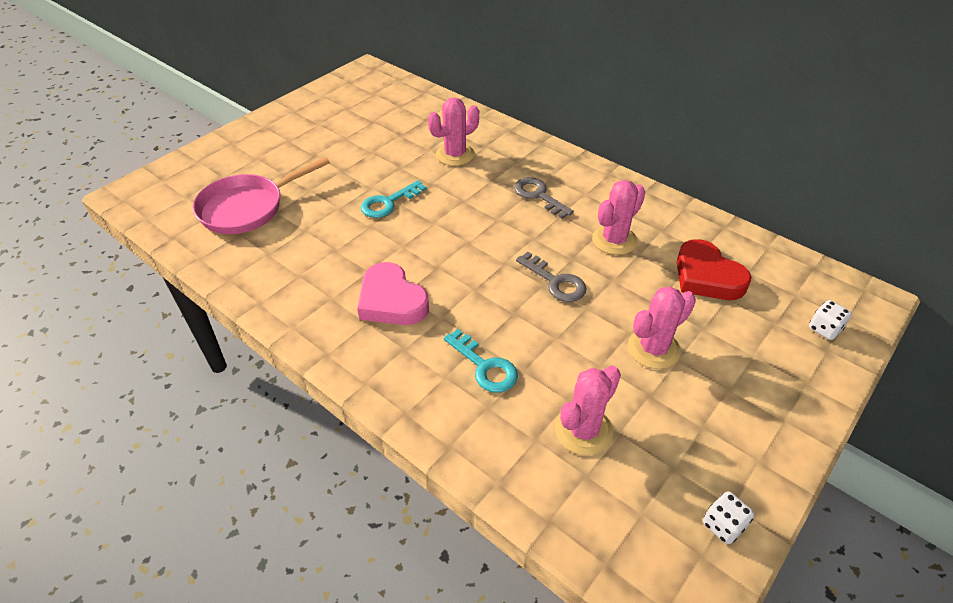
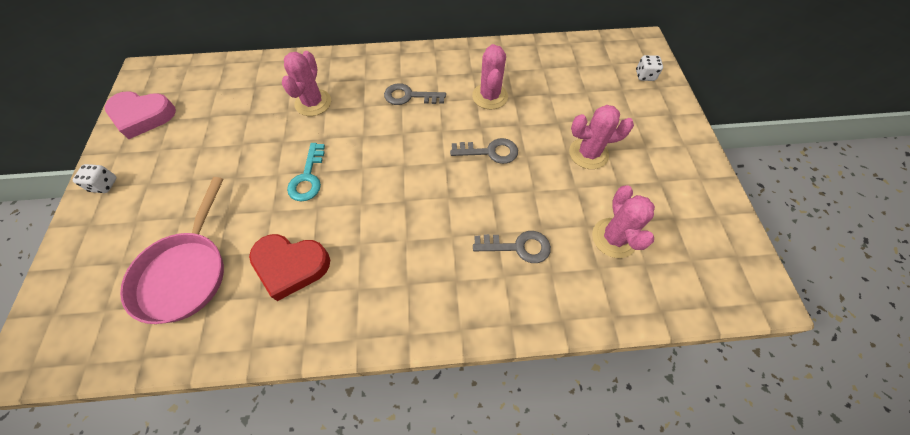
camera: 45 degrees left, 15 degrees up
(391, 301) = (404, 253): pink heart -> pink heart (143, 116)
(485, 366) = (518, 247): turquoise key -> grey key
(653, 349) = (588, 153): pink cactus -> pink cactus turned 75 degrees clockwise
(706, 276) = (562, 84): red heart -> red heart (291, 266)
(723, 525) = (727, 230): white dice -> white dice (104, 185)

